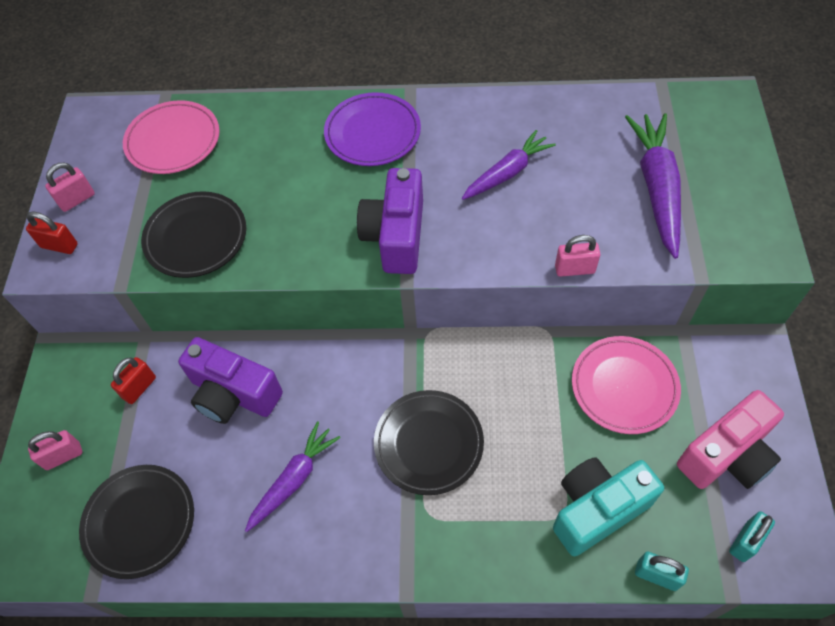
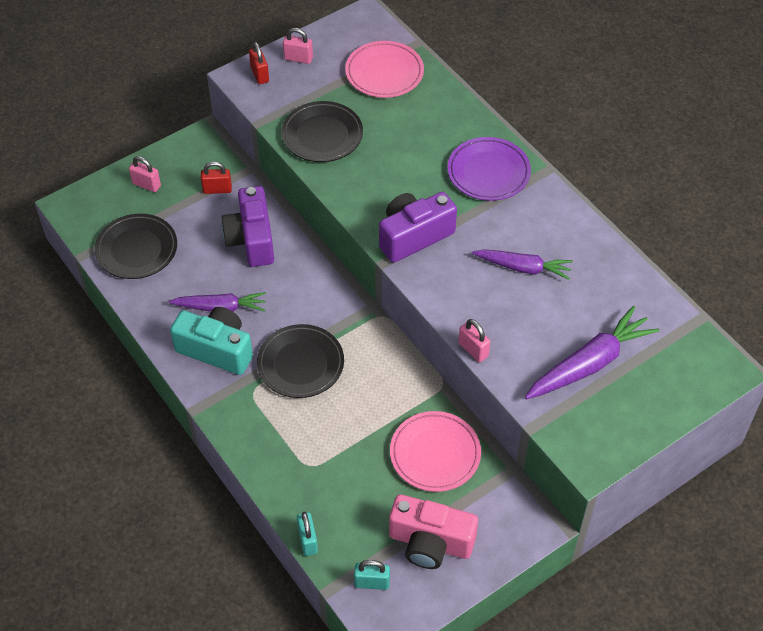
camera: 50 degrees right, 5 degrees down
(597, 509) = (328, 484): turquoise camera -> turquoise camera (216, 350)

